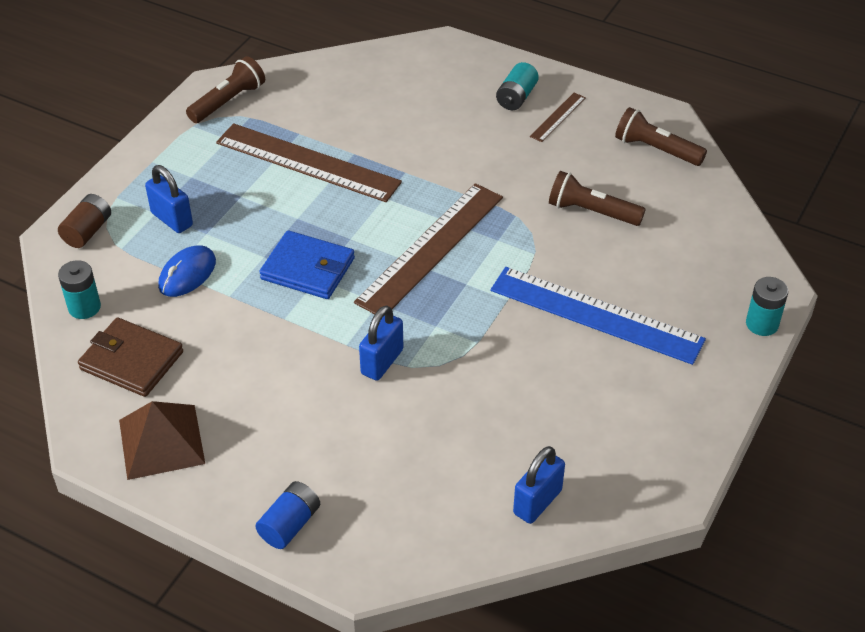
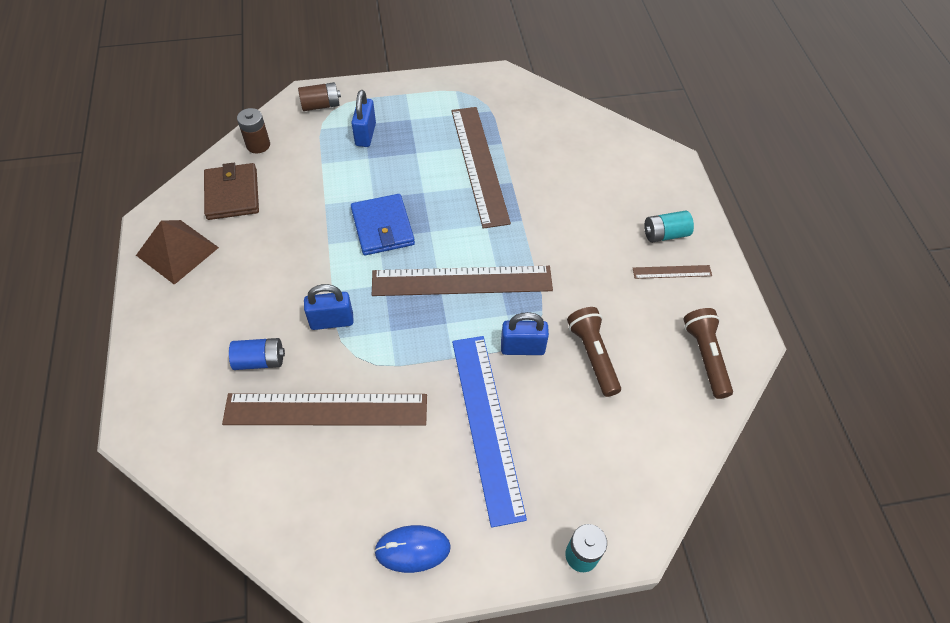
camera: 50 degrees right, 10 degrees up
(84, 307) = (258, 145): turquoise battery -> brown battery
(187, 274) = (325, 172): blue mouse -> blue mouse (412, 549)
(228, 101) = (494, 92): brown flashlight -> none
(289, 524) = (152, 361): blue battery -> blue battery (260, 360)
(478, 415) = (326, 410): none -> brown ruler
(537, 502) = (269, 501): blue padlock -> blue padlock (522, 348)

